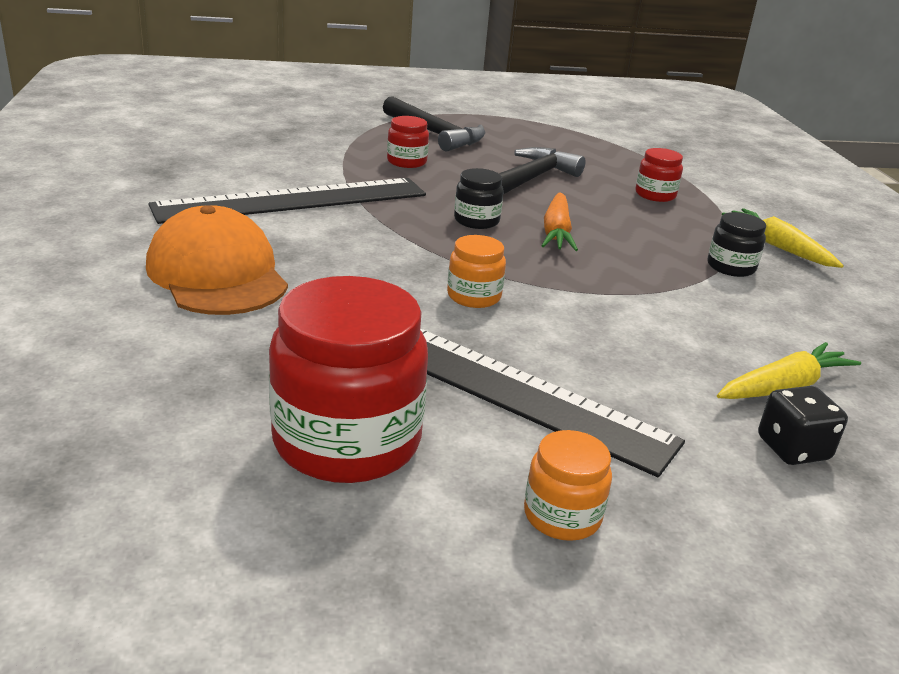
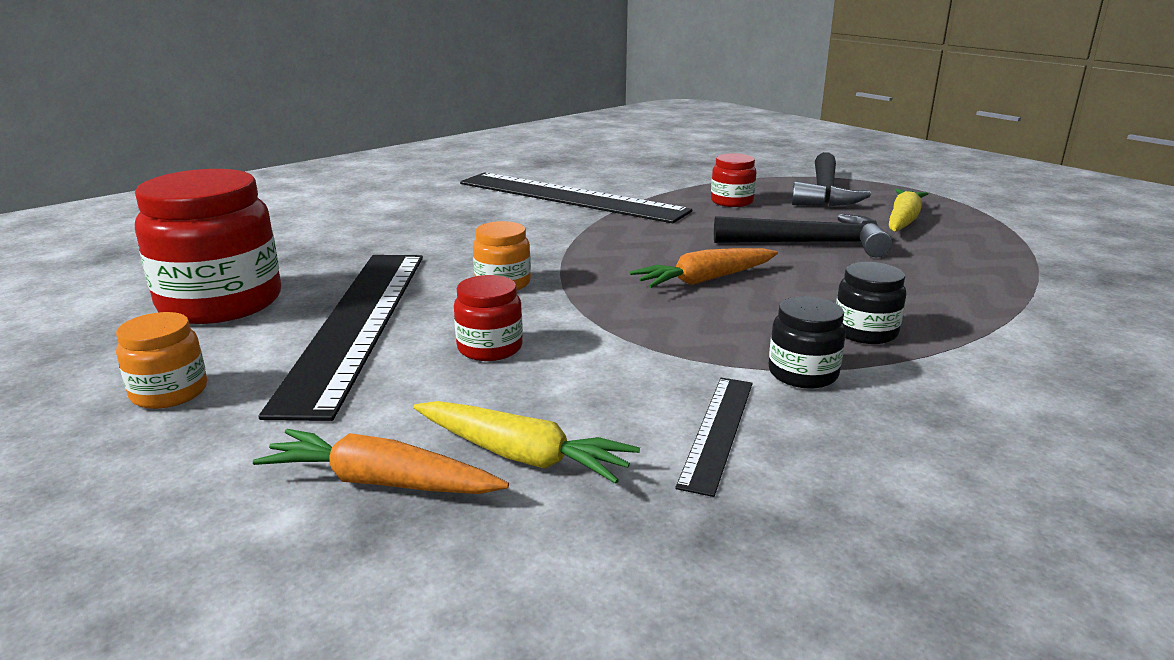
camera: 60 degrees right, 5 degrees down
(217, 274) = (411, 214): orange cap -> none
(476, 221) = (660, 249): black jar -> black jar (865, 332)
(655, 195) = (924, 298): red jar -> red jar (490, 348)
(778, 247) = (939, 391): yellow carrot -> yellow carrot (903, 220)
(788, 318) = (717, 431): none -> black ruler
(793, 449) = (381, 482): black dice -> orange carrot

